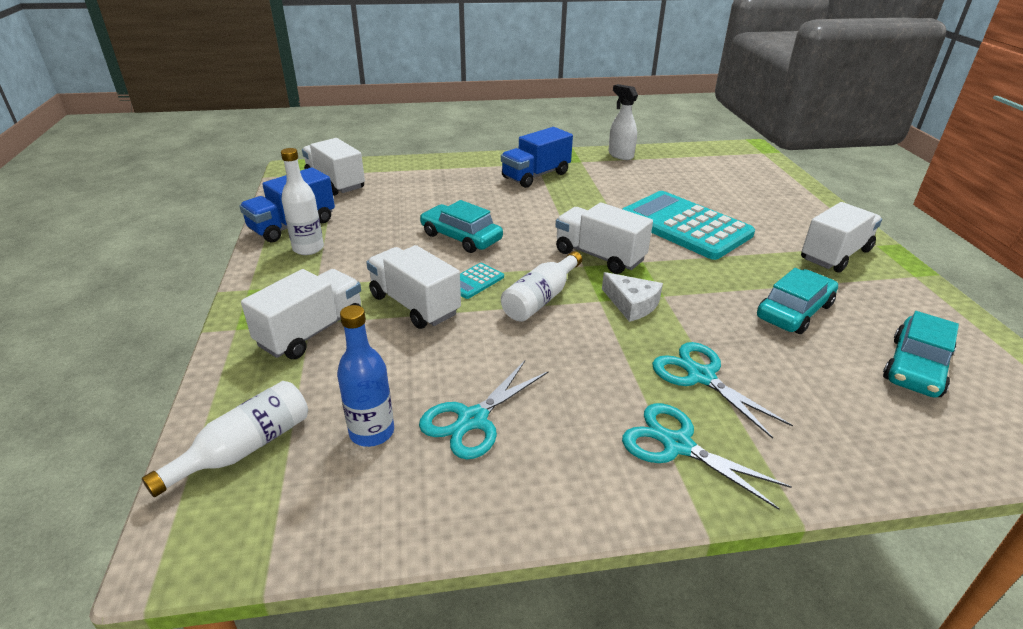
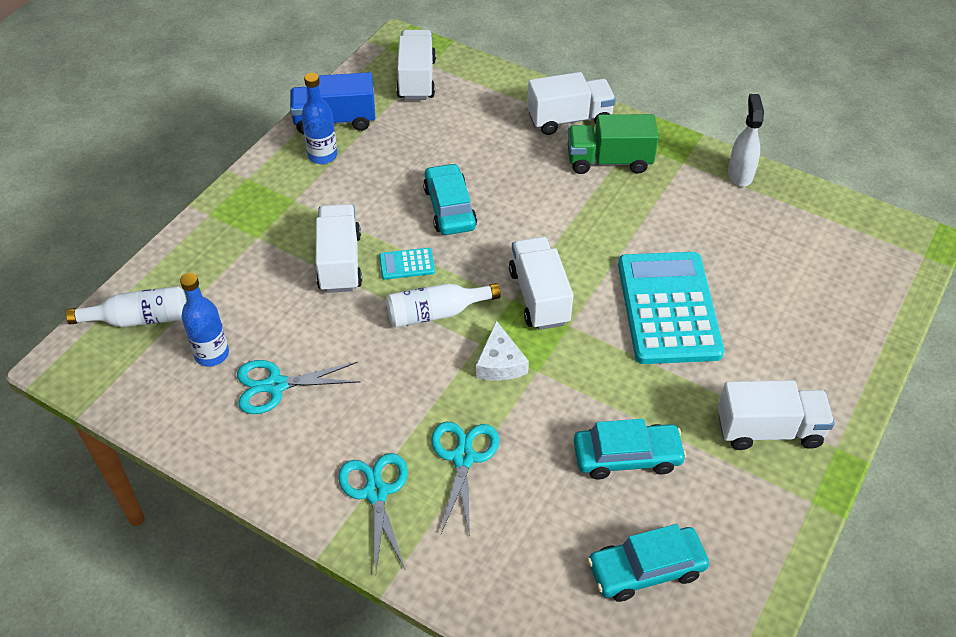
camera: 40 degrees right, 15 degrees up
(308, 248) = (322, 155): white bottle -> blue bottle
(312, 332) = (251, 246): white truck -> white truck (569, 119)
(536, 176) = (609, 161): blue truck -> green truck

